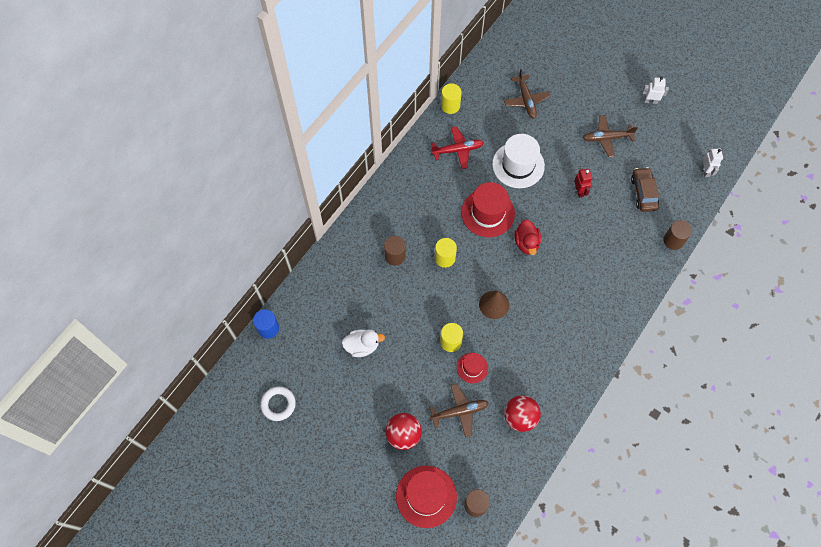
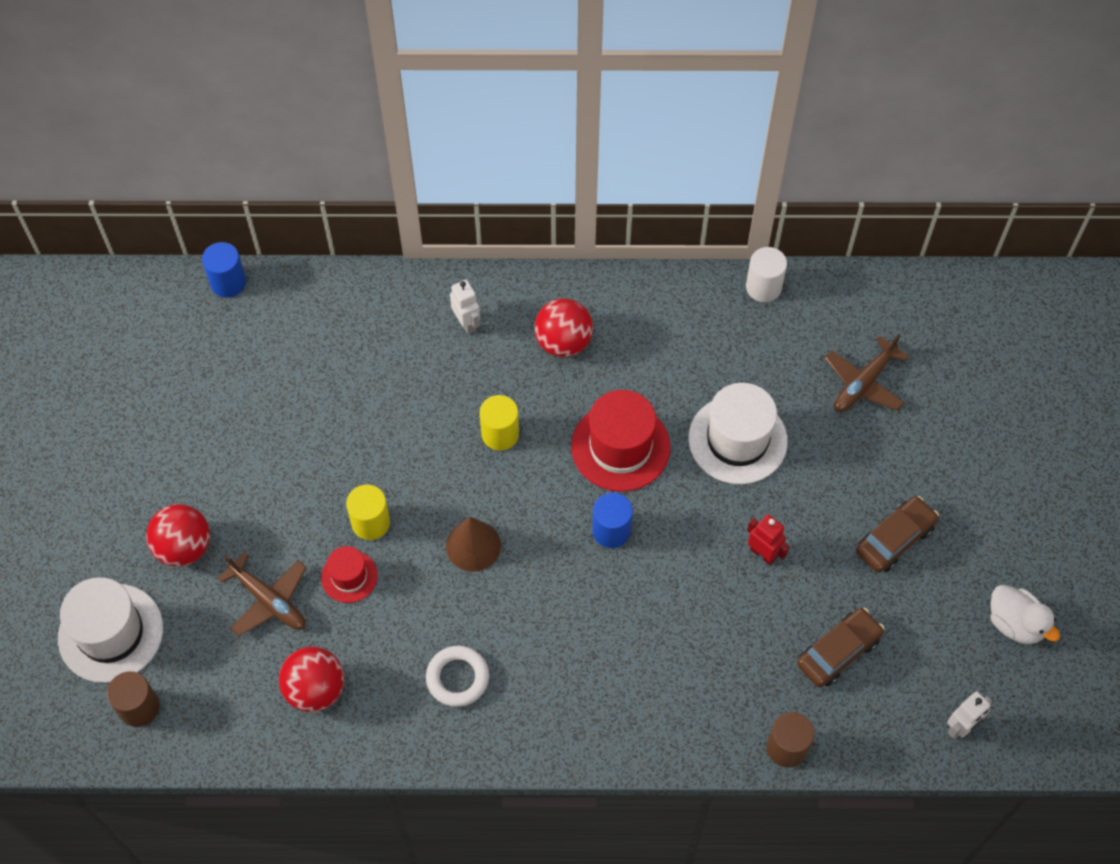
camera: 55 degrees right, 5 degrees down
(278, 404) = (126, 364): white ring -> white ring (457, 678)
(362, 346) = (282, 412): white duck -> white duck (1015, 623)
(395, 256) = (454, 367): brown cylinder -> none
(417, 202) = (563, 342): none -> red ball
(426, 496) = (111, 633): red hat -> white hat
(450, 105) = (763, 287): yellow cylinder -> white cylinder
(457, 150) = (694, 342): red plane -> none
(526, 243) = (611, 530): red duck -> blue cylinder
(579, 191) = (763, 554): red robot -> red robot turned 90 degrees counterclockwise
(607, 138) = (894, 539): brown plane -> brown car
(650, 101) = (1022, 566): white robot -> white robot (467, 323)

